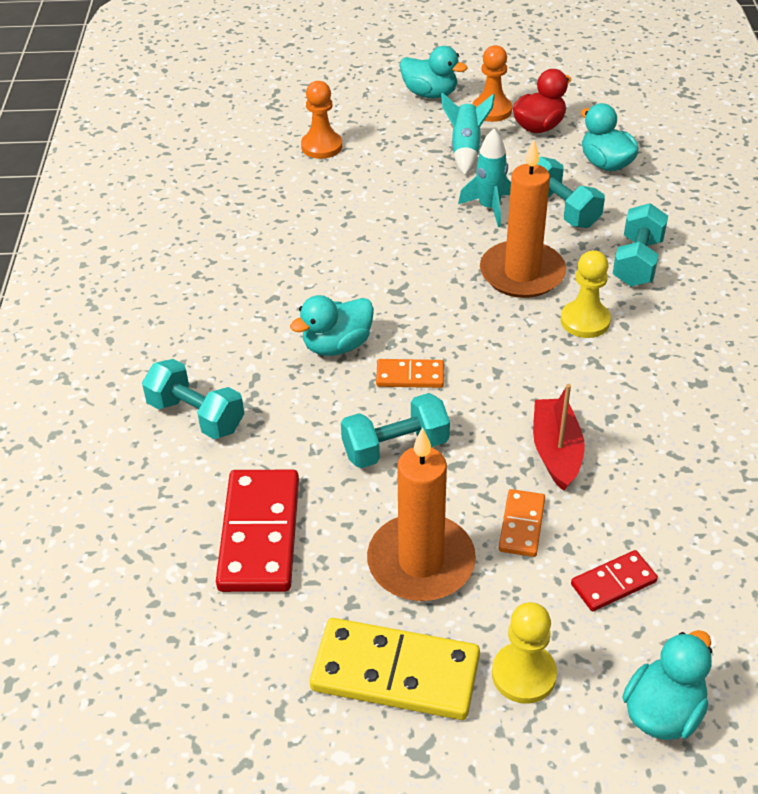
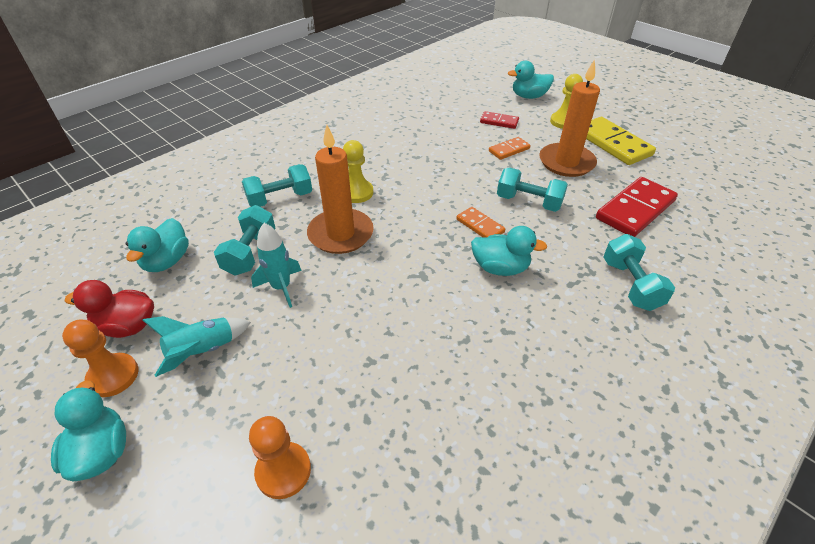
camera: 135 degrees left, 0 degrees up
(556, 451) = (458, 160): red boat -> none

